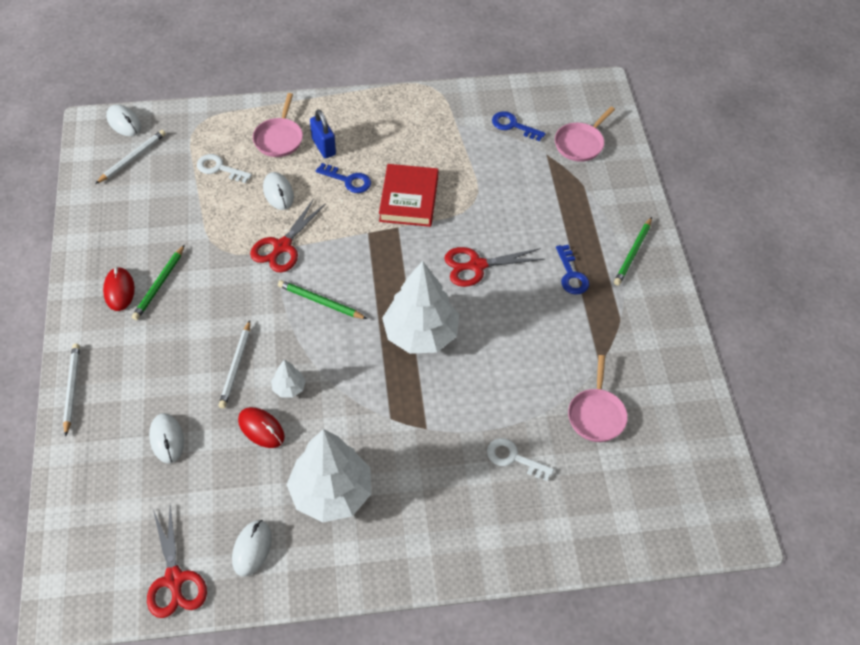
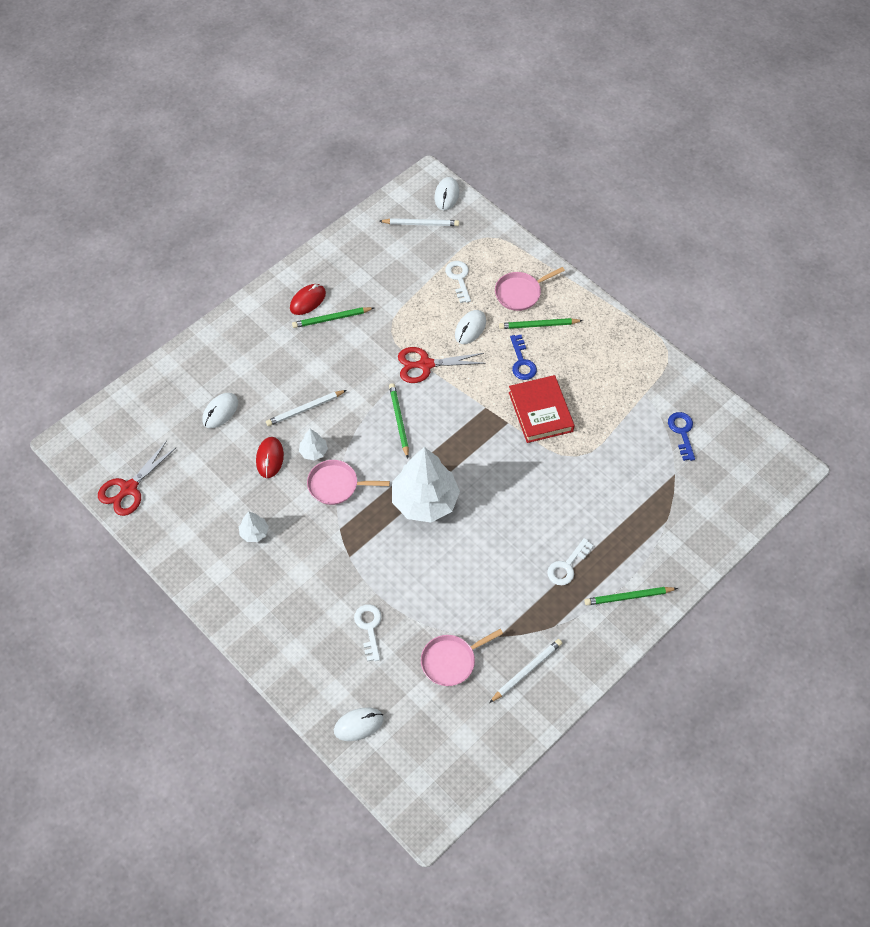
camera: 55 degrees right, 5 degrees up
(72, 389) = (215, 333): white pencil -> white pencil (526, 671)
(252, 549) = (180, 516): white mouse -> white mouse (358, 725)
(323, 147) = (538, 325): blue padlock -> green pencil
(331, 493) = (254, 532): white tree -> white tree, size x0.43
(409, 199) = (540, 412): red book -> red book turned 75 degrees counterclockwise
(477, 265) = (518, 497): red scissors -> none
(571, 275) = (567, 566): blue key -> white key
(580, 143) = (709, 491): pink pan -> pink pan (336, 485)

